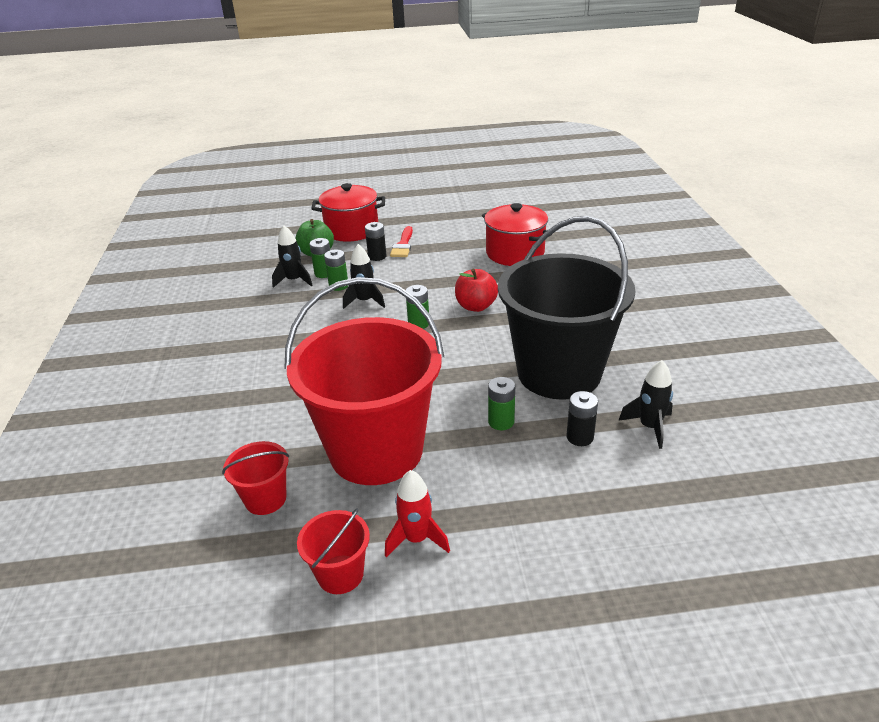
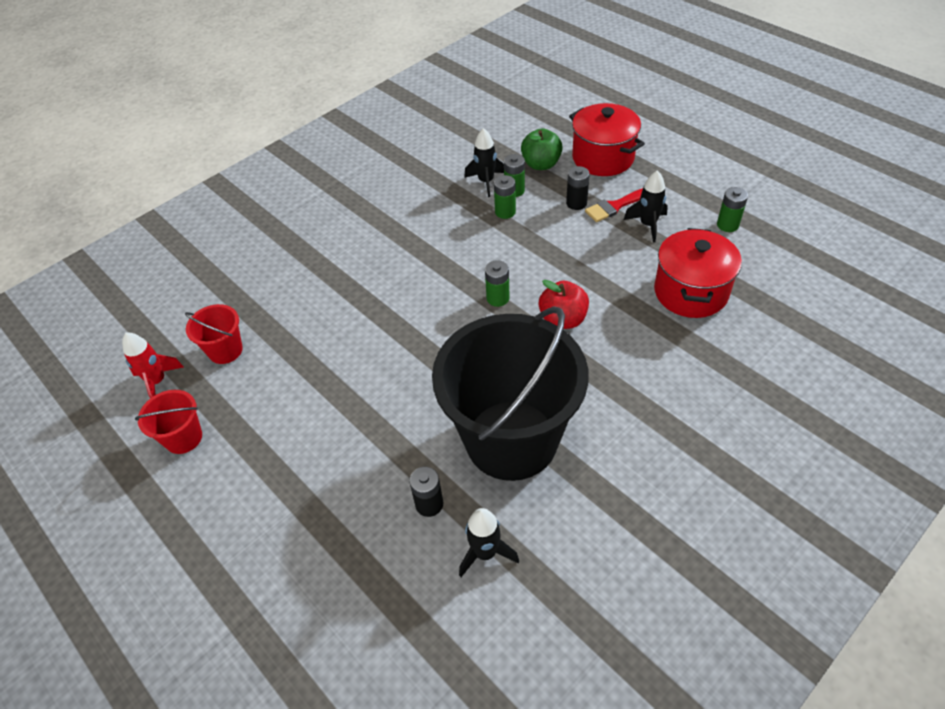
camera: 55 degrees right, 15 degrees up
(365, 301) = (498, 243): black rocket -> black rocket (647, 225)
(376, 451) = (314, 377): red bucket -> none
(416, 539) = (240, 460): red rocket -> red rocket (157, 381)
(501, 422) = (407, 436): green battery -> green battery (727, 225)

